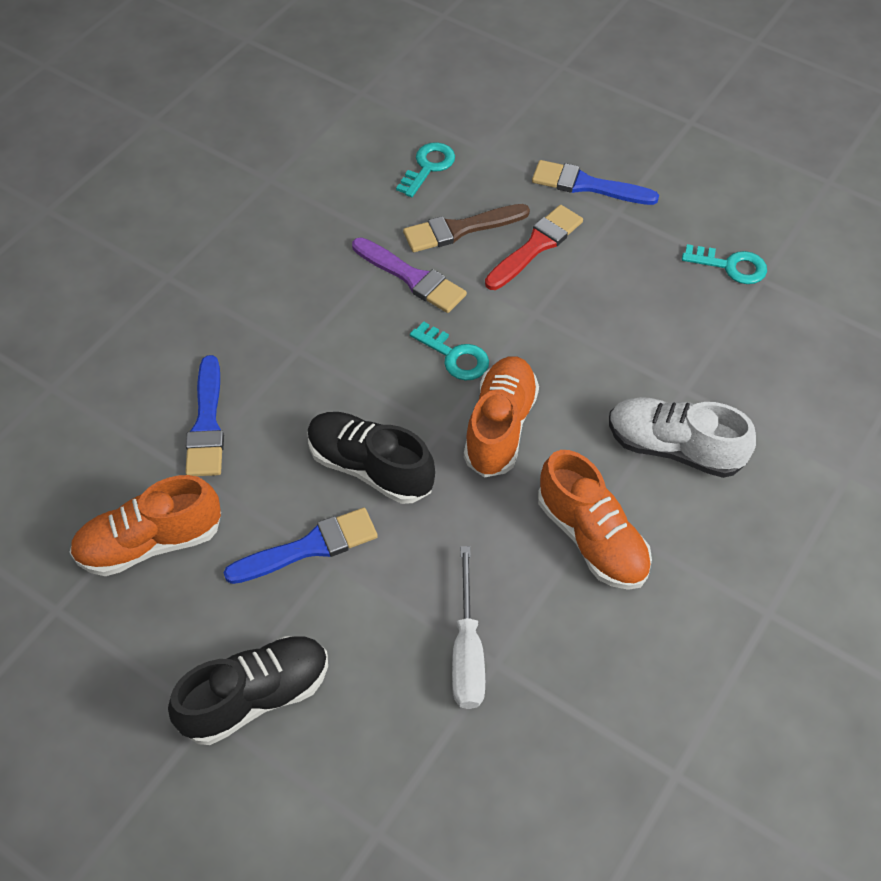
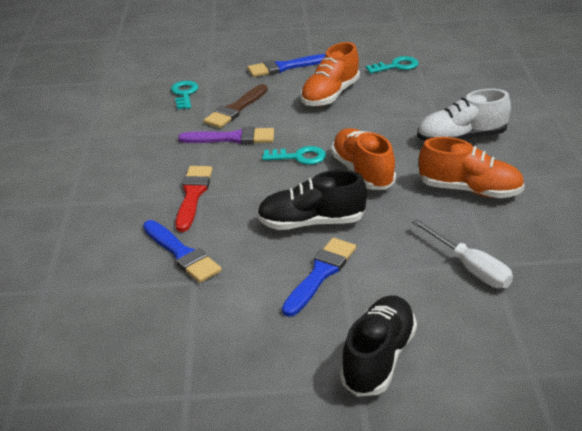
camera: 35 degrees left, 20 degrees down
(150, 543) = (214, 326): orange shoe -> orange shoe (330, 95)
(536, 246) = (287, 98): red brush -> red brush (193, 195)

